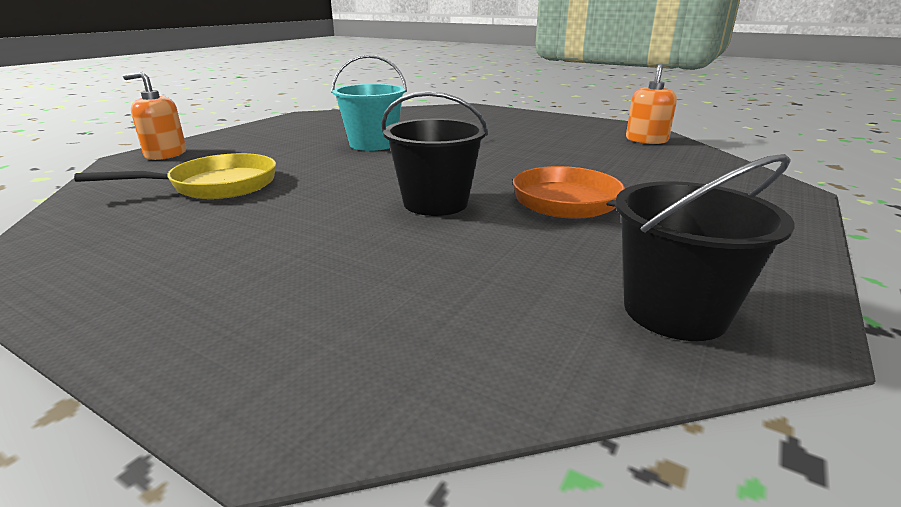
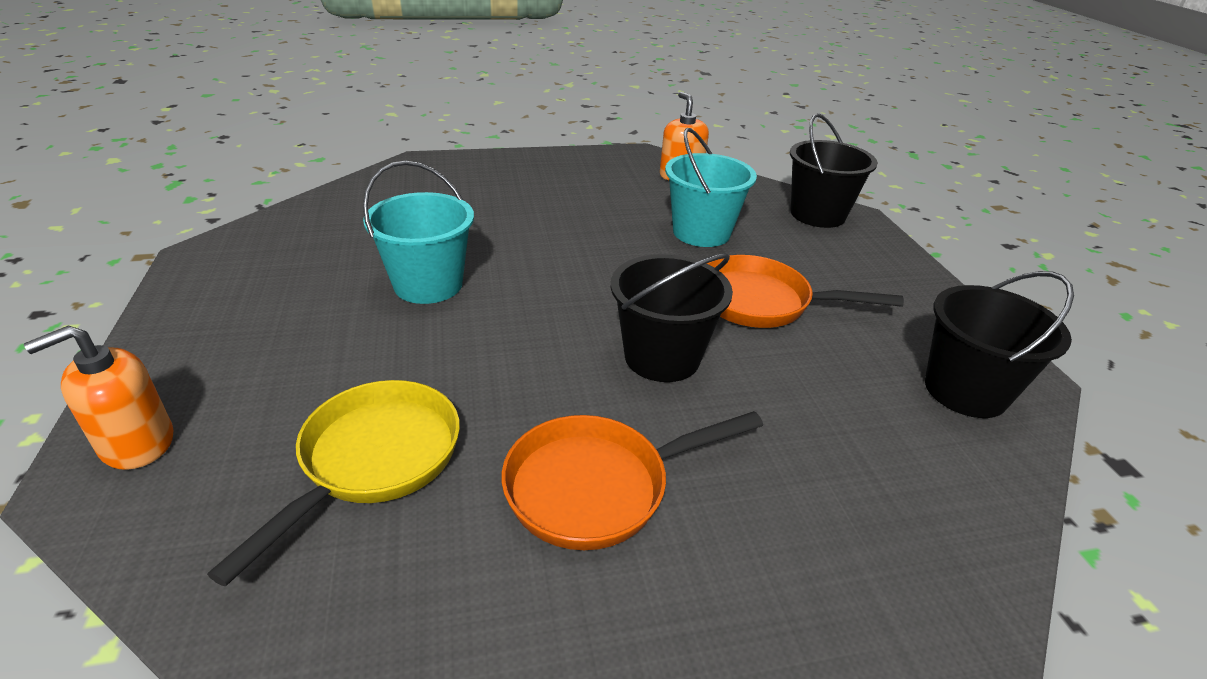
camera: 45 degrees left, 10 degrees up
(277, 232) = (598, 487): none -> orange pan
(600, 165) = (701, 232): none -> turquoise bucket
(744, 181) = (817, 214): none -> black bucket

